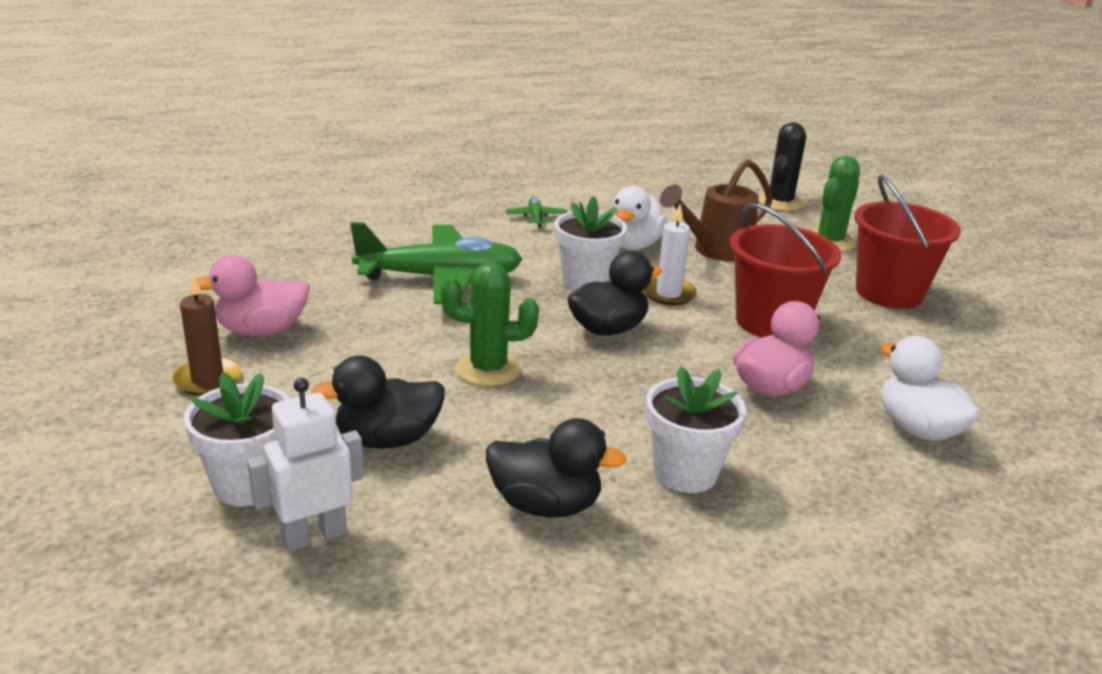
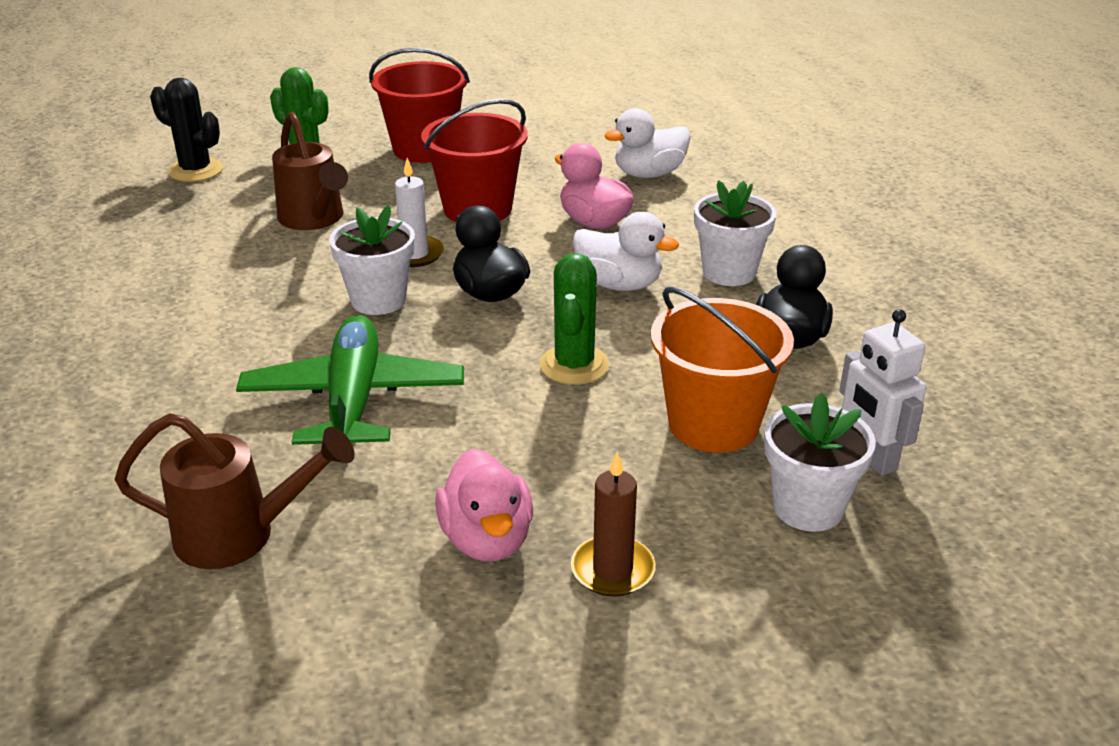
camera: 85 degrees left, 5 degrees up
(296, 251) = (239, 535): none -> brown watering can
(387, 440) = (713, 424): black duck -> orange bucket
(536, 218) = (184, 327): green plane -> none
(633, 245) = (289, 266): white duck -> white duck (619, 284)

